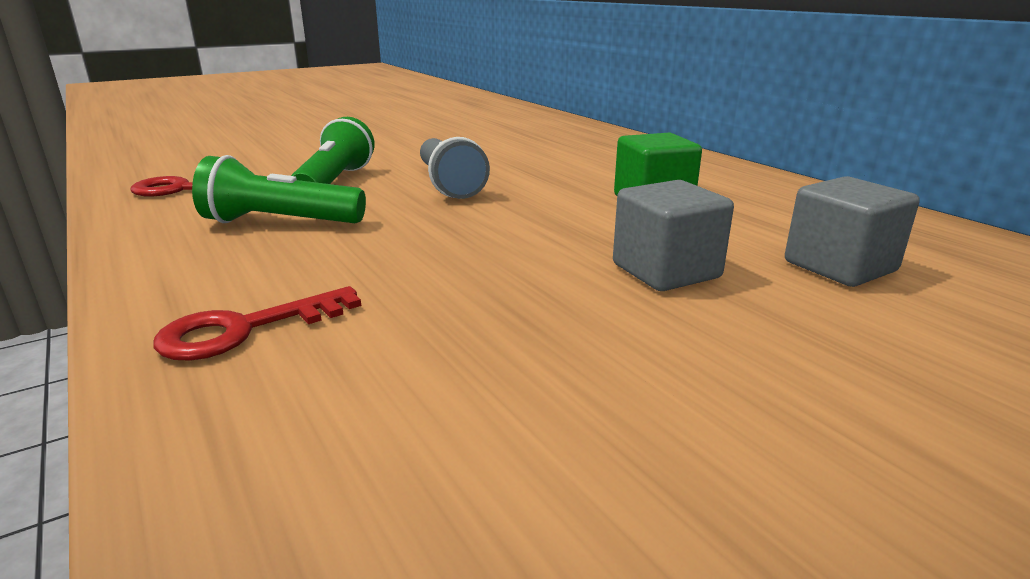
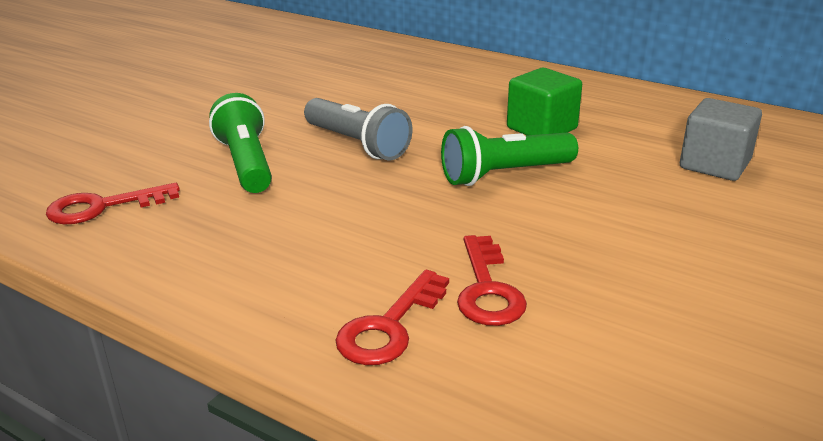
camera: 25 degrees left, 5 degrees up
(279, 222) = (263, 222): green flashlight -> green flashlight (504, 175)
(394, 322) = (487, 289): none -> red key
(666, 271) = (616, 196): grey cube -> none

